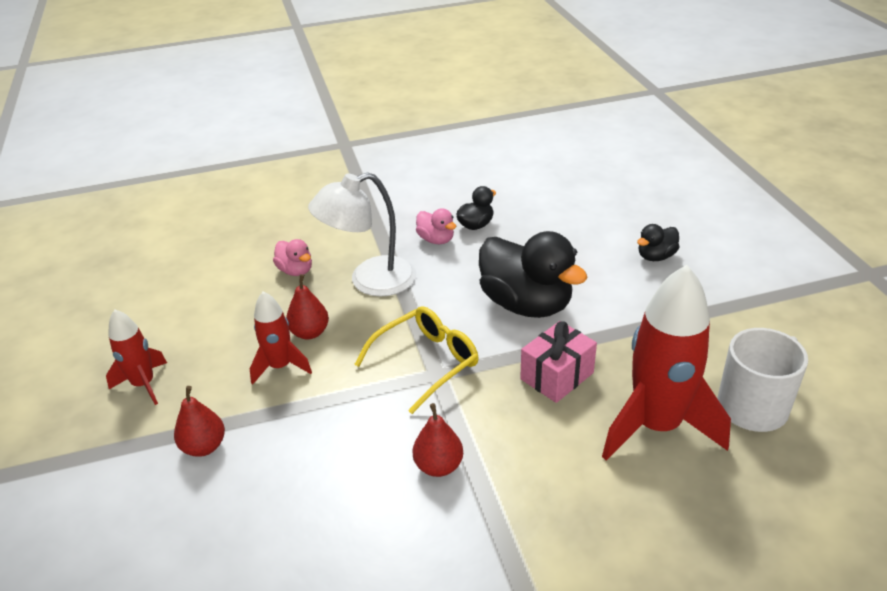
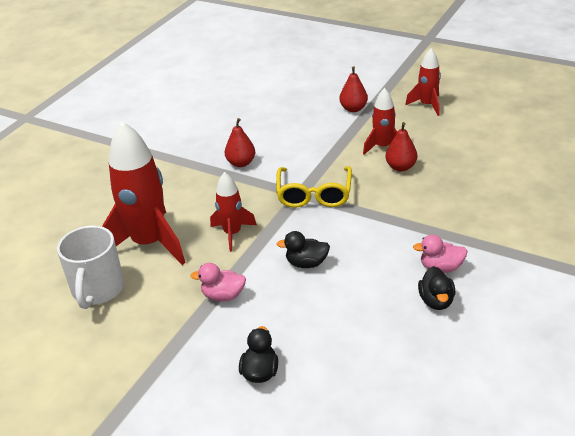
camera: 135 degrees right, 0 degrees up
(296, 271) = (480, 187): pink duck -> pink duck (223, 296)
(370, 281) = (425, 211): white lamp -> none
(526, 304) = (306, 263): black duck -> black duck, size x0.47
(557, 376) = (232, 233): pink gift -> red rocket

